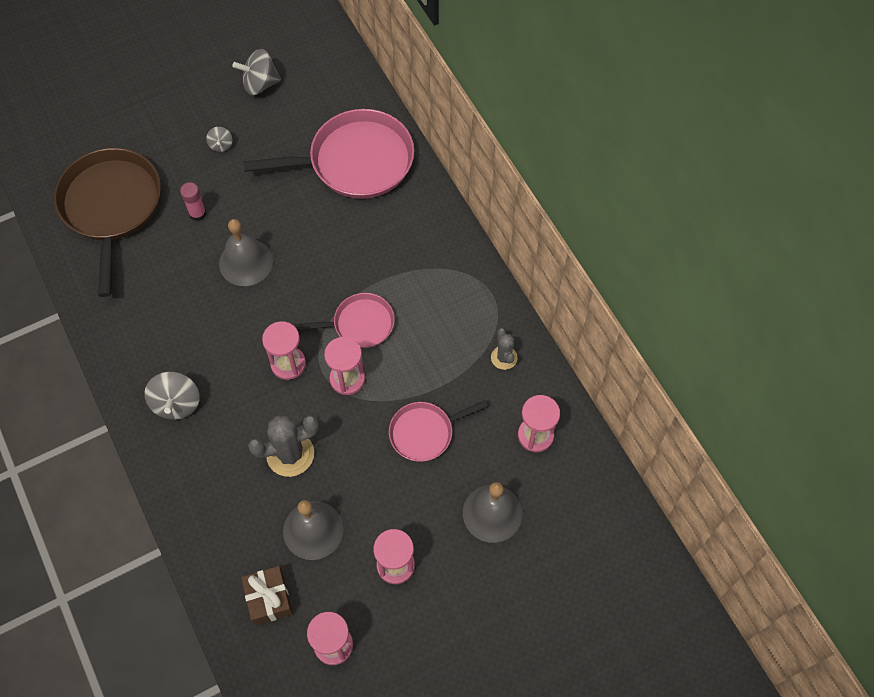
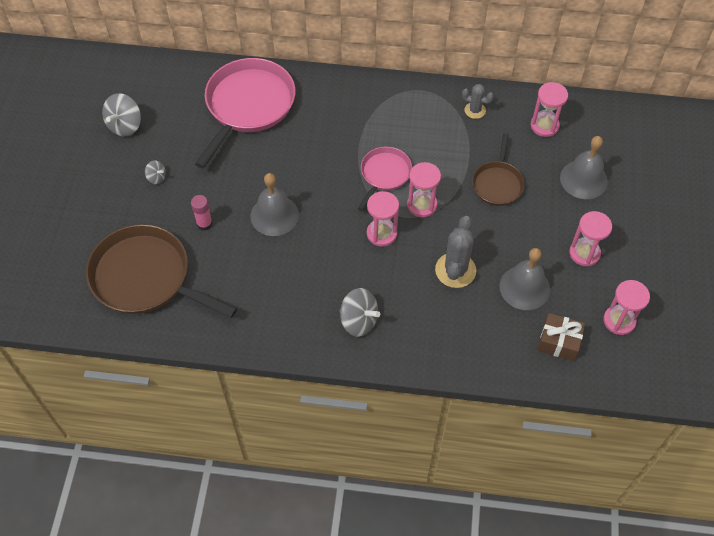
camera: 55 degrees left, 5 degrees down
(424, 433) = (497, 184): pink pan -> brown pan

